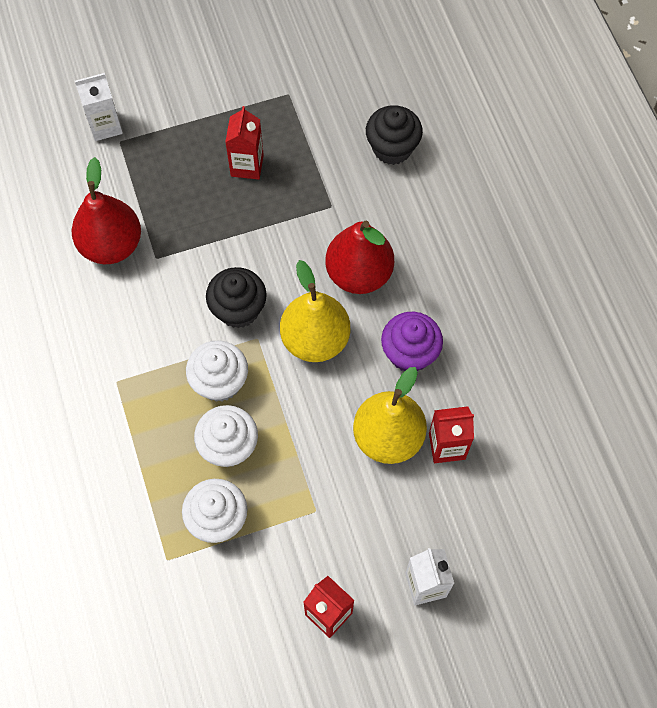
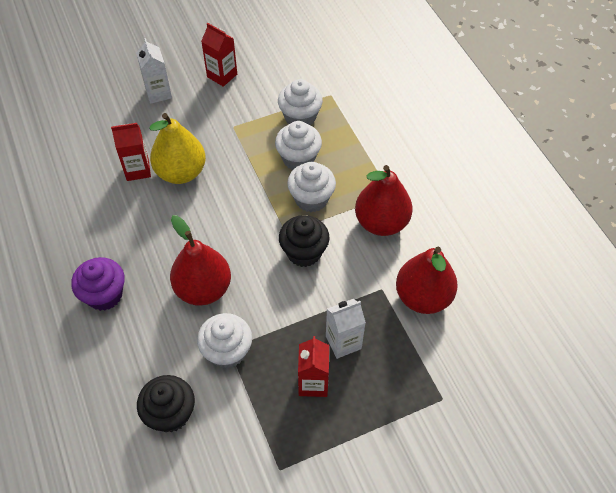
camera: 175 degrees right, 10 degrees down
(105, 126) = (461, 415): white carton -> white carton (343, 342)
(137, 341) = (381, 222): none -> red pear
(315, 339) = (238, 234): yellow pear -> none
(334, 203) = (227, 351): none -> white cupcake
(409, 353) = (162, 229): purple cupcake -> purple cupcake (104, 295)

